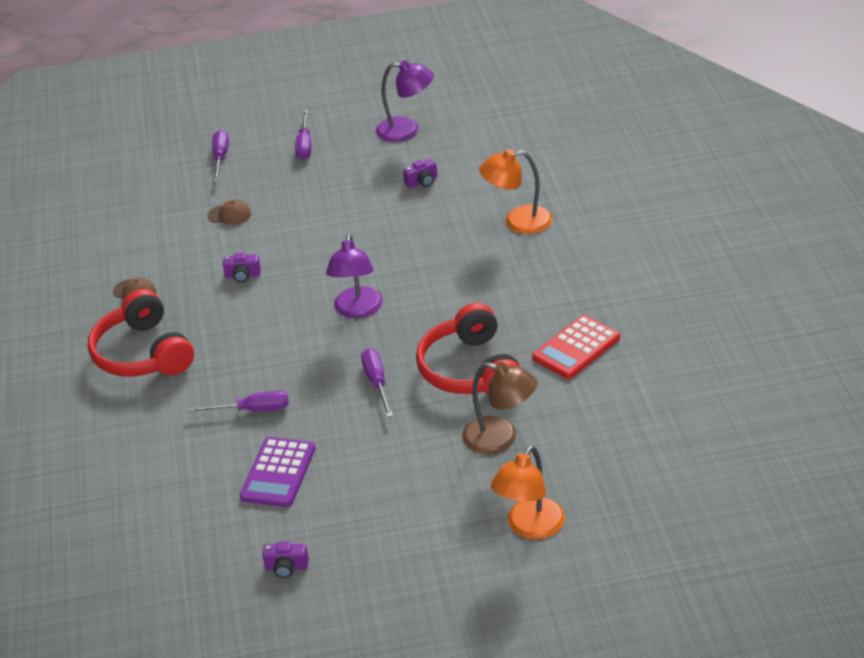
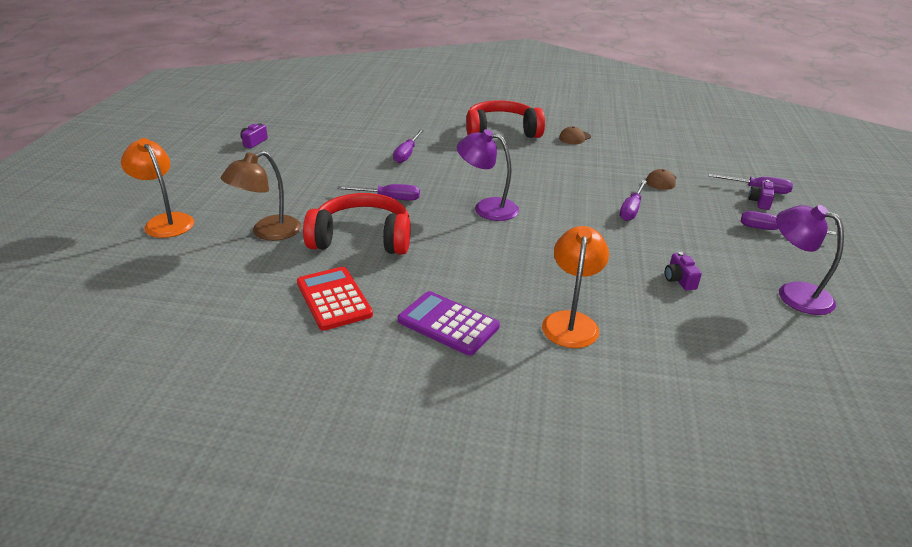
camera: 105 degrees right, 5 degrees down
(243, 275) = (570, 173): purple camera -> purple camera (760, 202)
(278, 473) = (336, 152): purple calculator -> purple calculator (448, 324)
(307, 223) = (631, 209): none -> purple screwdriver
(407, 130) = (794, 293): purple lamp -> purple lamp turned 105 degrees clockwise

